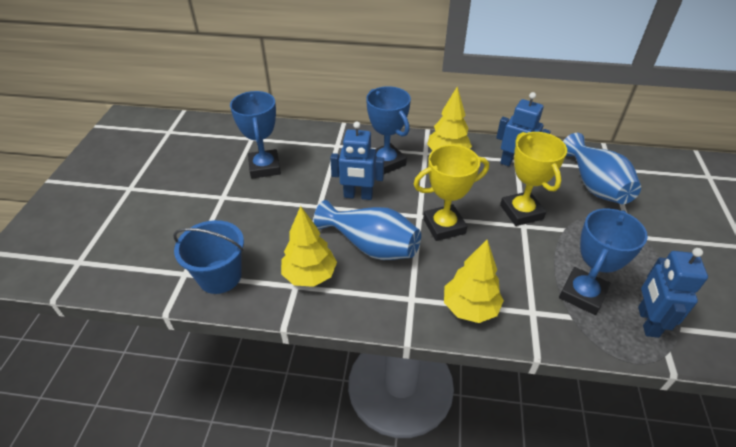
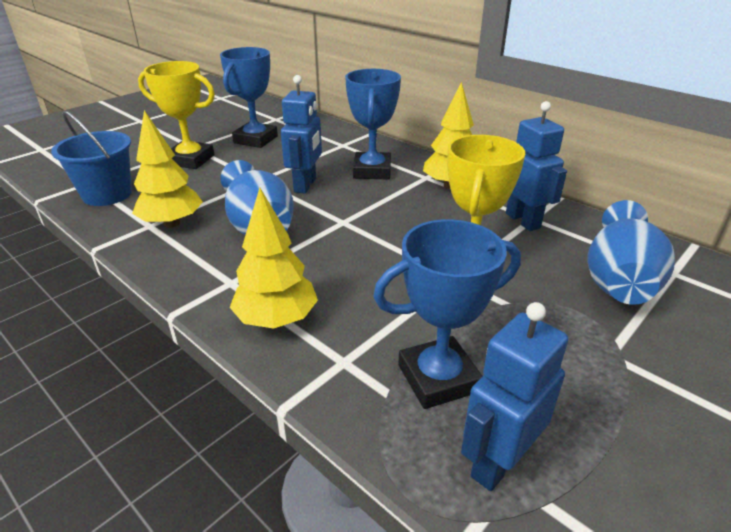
camera: 35 degrees right, 10 degrees down
(358, 196) = (305, 185): blue robot -> blue robot turned 120 degrees counterclockwise
(444, 226) = (356, 240): yellow trophy -> yellow trophy (190, 160)

